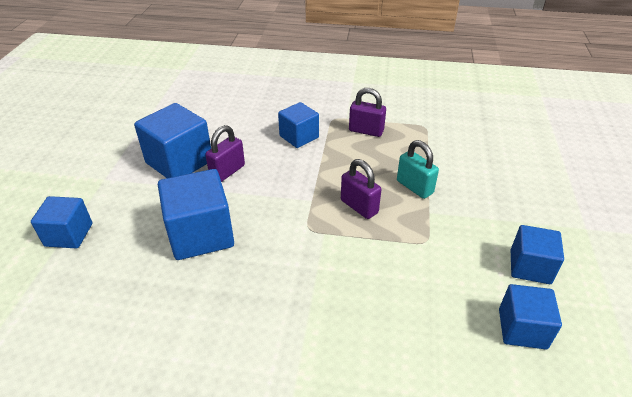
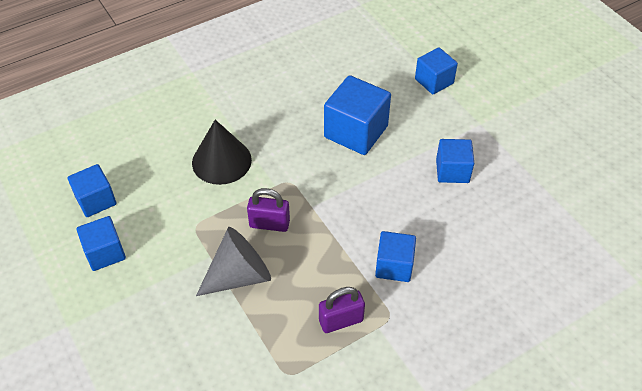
camera: 140 degrees right, 10 degrees up
(179, 162) = (452, 171): blue cube -> blue cube, size x0.63
(227, 171) = (404, 187): purple padlock -> none
(353, 287) = (221, 161): none -> black cone
(414, 187) = (239, 275): turquoise padlock -> grey cone

